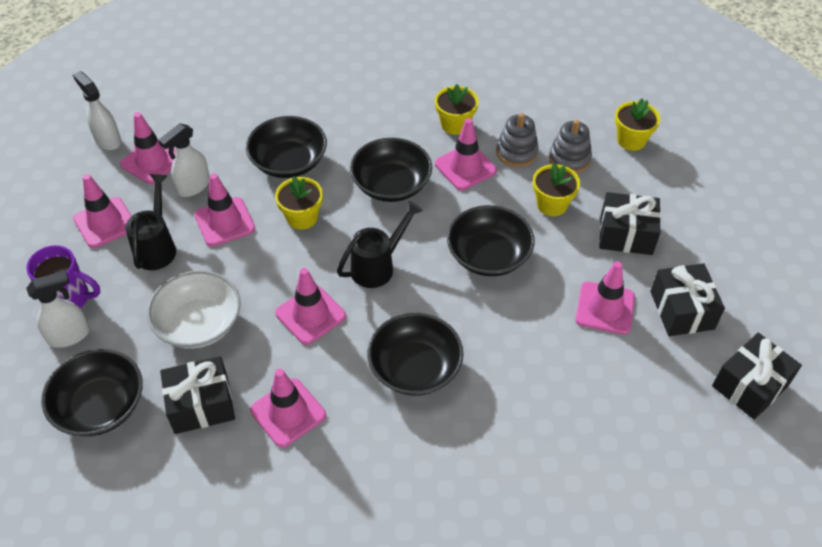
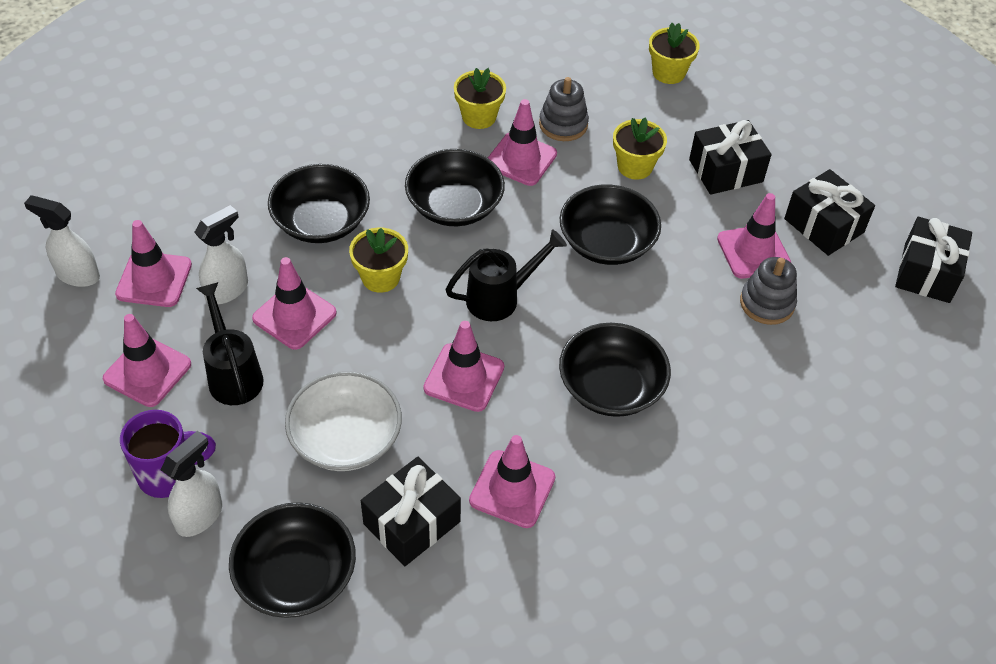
camera: 30 degrees left, 0 degrees up
(193, 186) = (227, 290): white spray bottle -> white spray bottle turned 150 degrees counterclockwise
(378, 266) = (501, 298): black watering can -> black watering can turned 45 degrees clockwise
(569, 158) = (620, 113): grey stacking toy -> grey stacking toy (767, 303)

